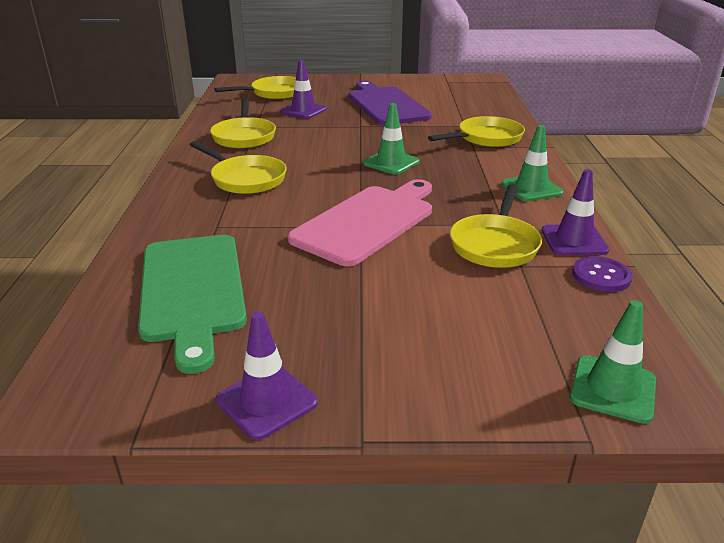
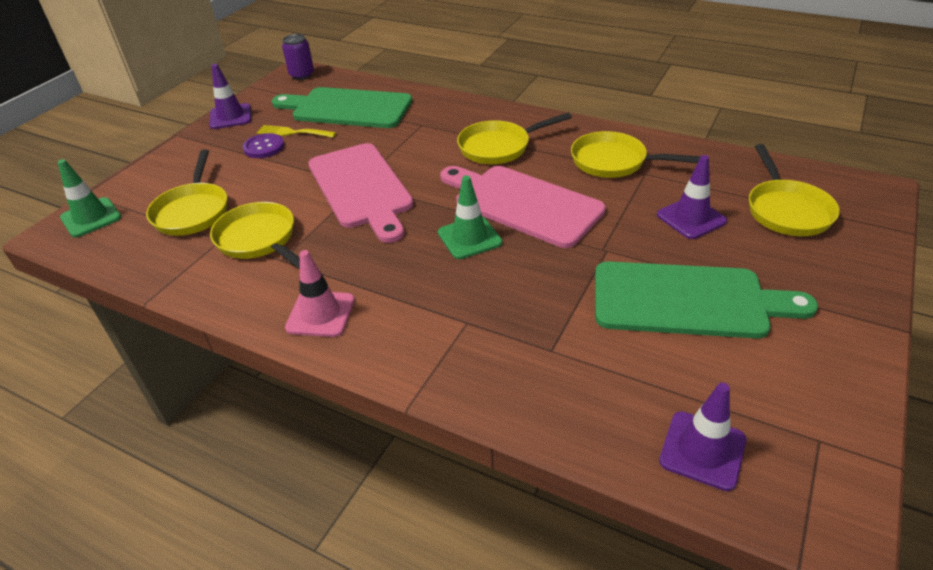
camera: 120 degrees right, 10 degrees up
(69, 389) = (302, 75): none -> purple can
(283, 310) = (293, 132): none -> yellow fork
(330, 154) = (522, 204): none -> pink cutting board
(386, 105) = (687, 301): purple cutting board -> green cutting board
(486, 138) = (485, 348): yellow pan -> yellow pan (193, 211)
(531, 188) = (320, 314): green traffic cone -> pink traffic cone
(574, 240) = (212, 288): purple traffic cone -> purple traffic cone (702, 450)
(601, 276) = (160, 274): purple button -> purple button (264, 147)

